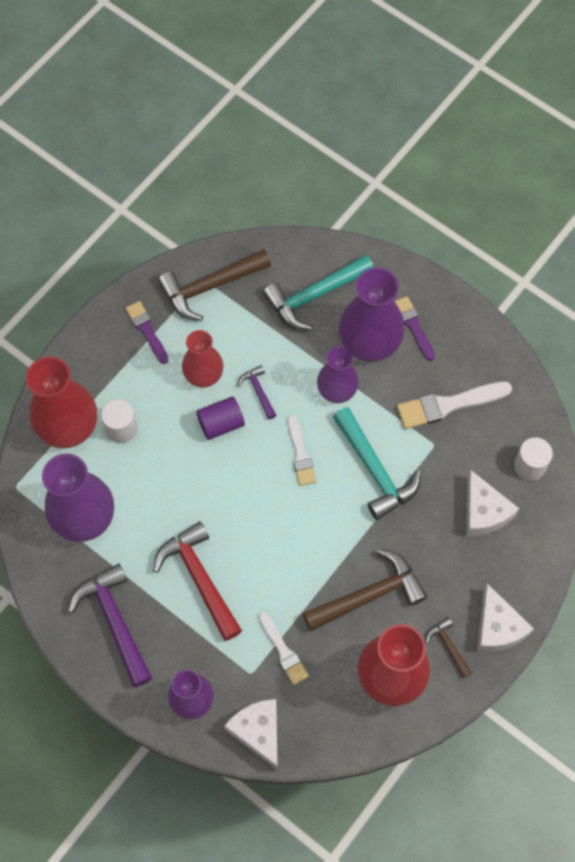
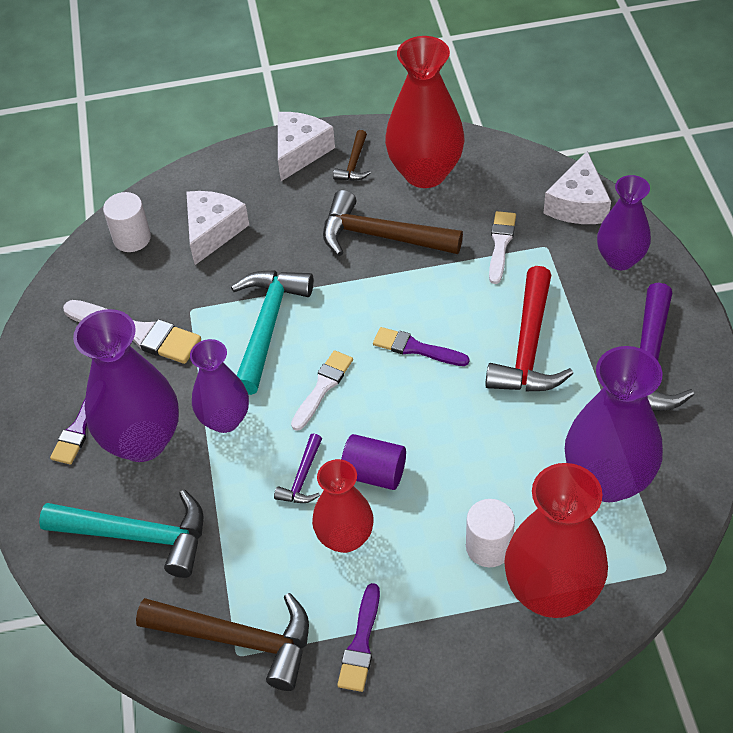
camera: 135 degrees left, 15 degrees down
(268, 524) = (416, 348): none -> purple brush

